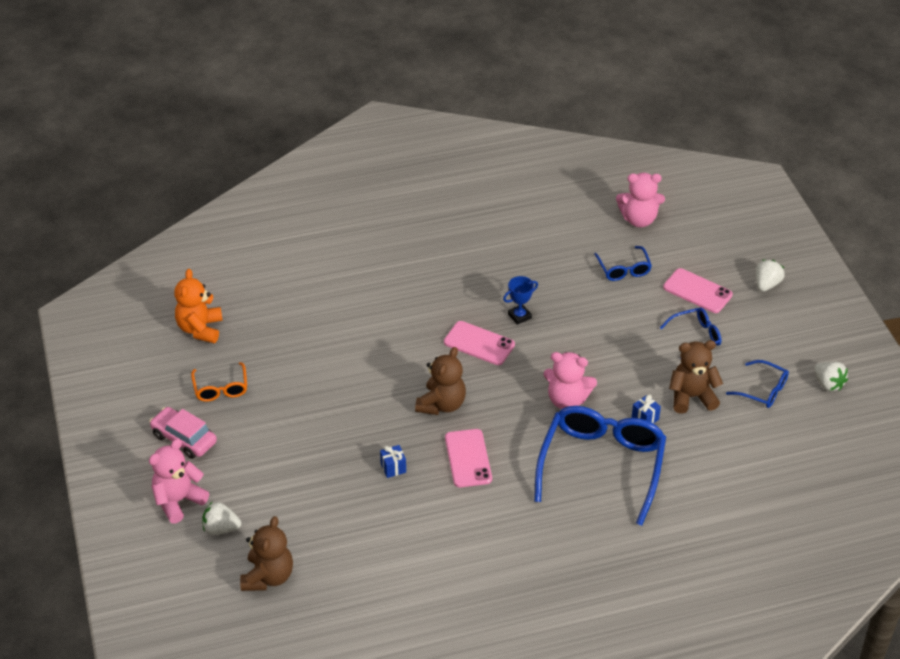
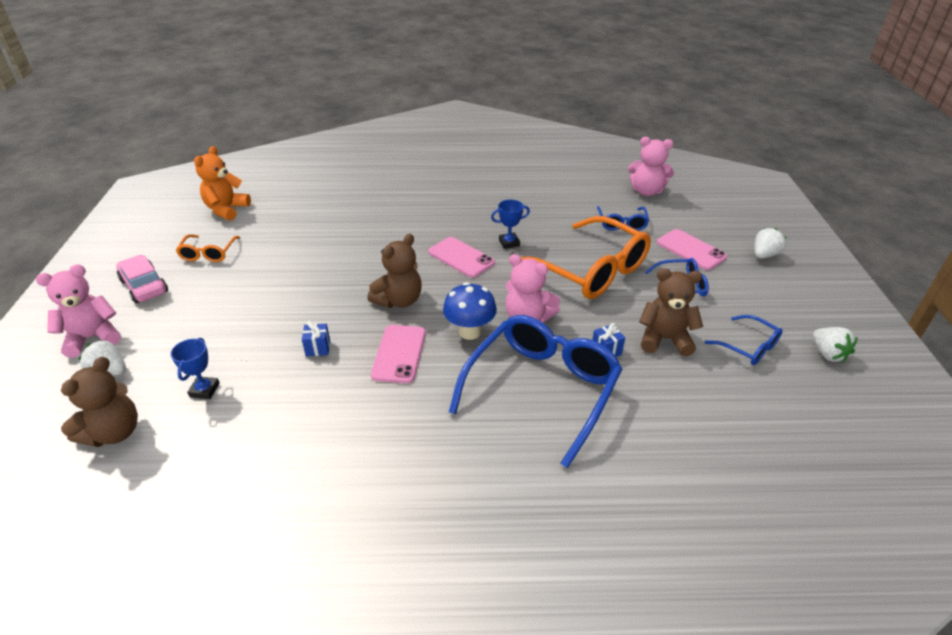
camera: 15 degrees right, 5 degrees down
(318, 526) = (204, 390): none -> blue trophy
(521, 424) = (469, 332): none -> blue mushroom
(609, 334) = (591, 270): none -> orange glasses

